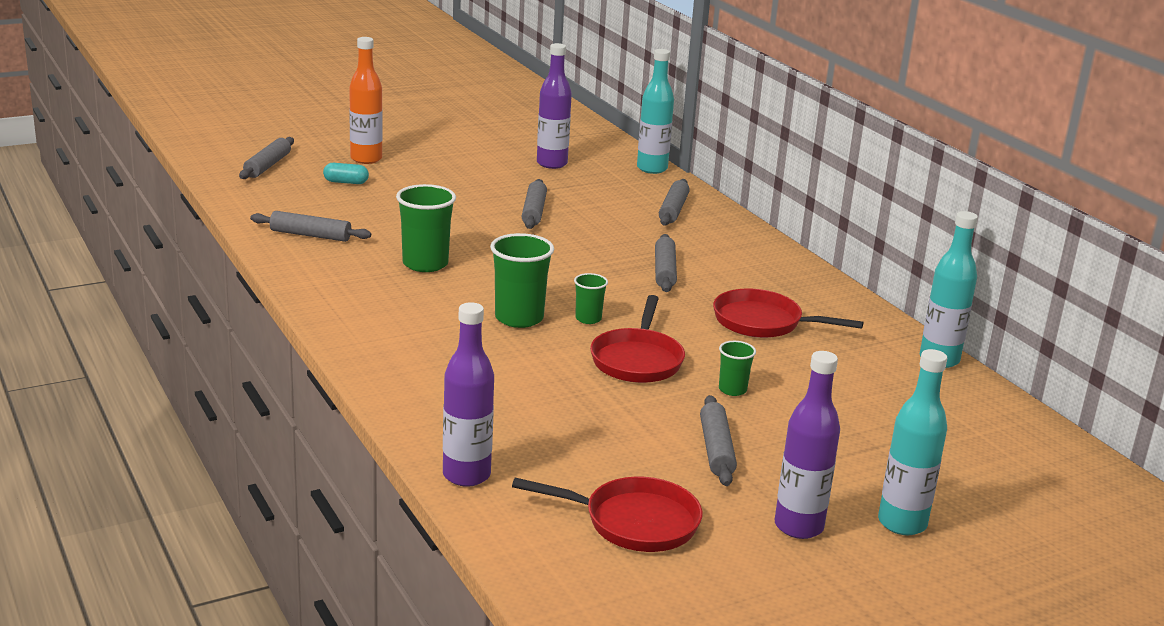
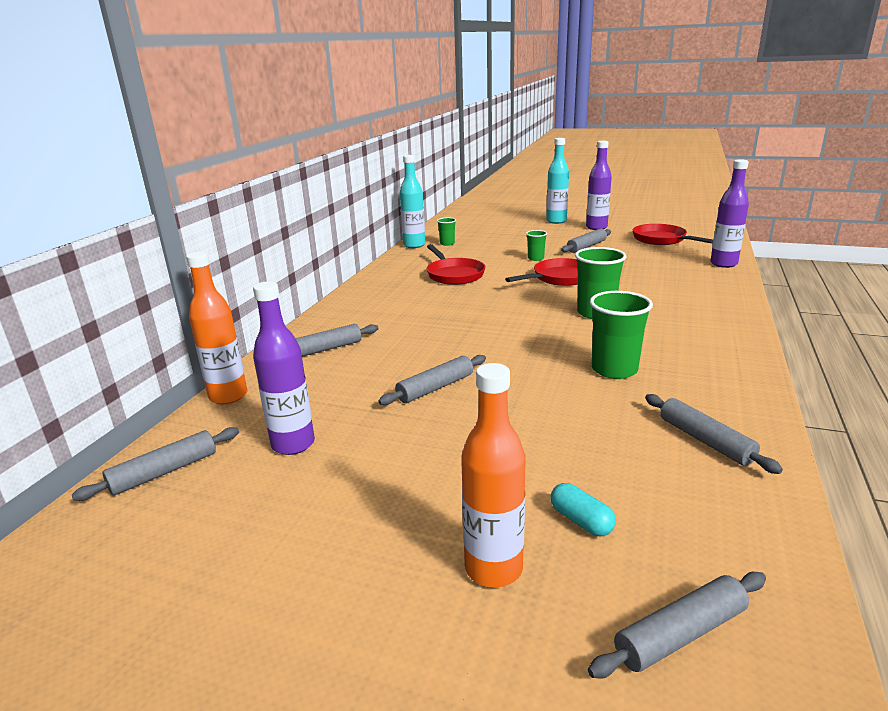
camera: 130 degrees left, 0 degrees up
(588, 319) = (550, 301): green cup -> green cup (447, 243)
(652, 169) = (228, 396): turquoise bottle -> orange bottle
(665, 271) = (443, 311): grey rolling pin -> grey rolling pin (164, 472)

